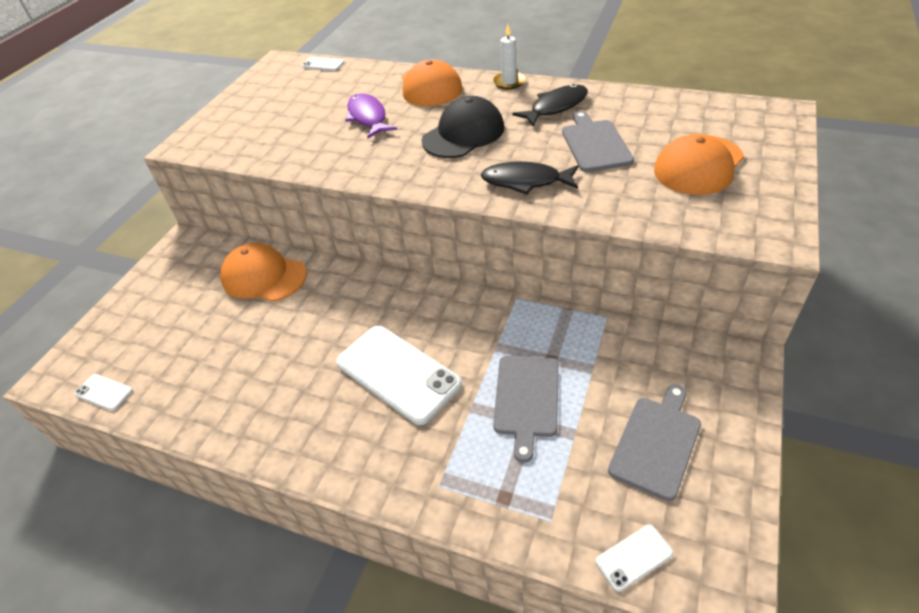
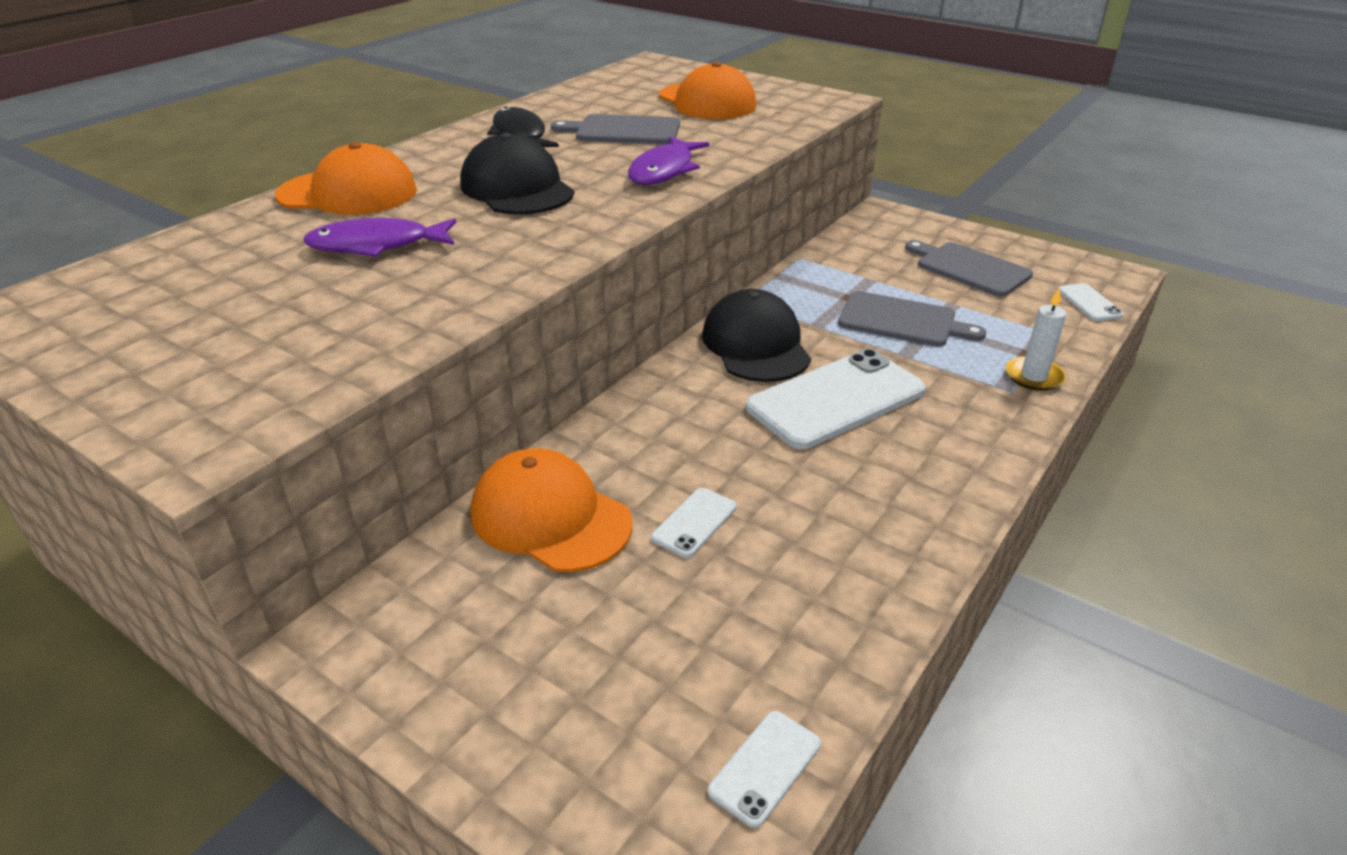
camera: 80 degrees left, 10 degrees down
(264, 276) = (550, 517): orange cap -> orange cap turned 90 degrees clockwise
(323, 64) = (104, 270): white phone -> white phone (694, 522)
(456, 318) = (756, 345): none -> black cap
(509, 82) = (419, 148): white candle -> white candle (1033, 376)
(525, 181) = (664, 170): black fish -> purple fish

